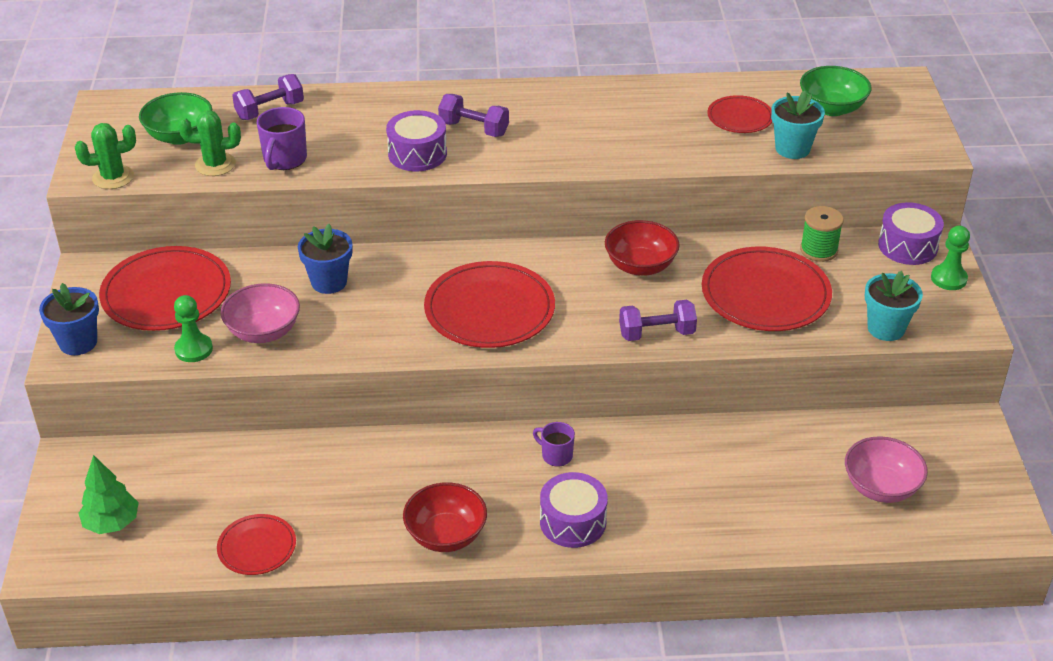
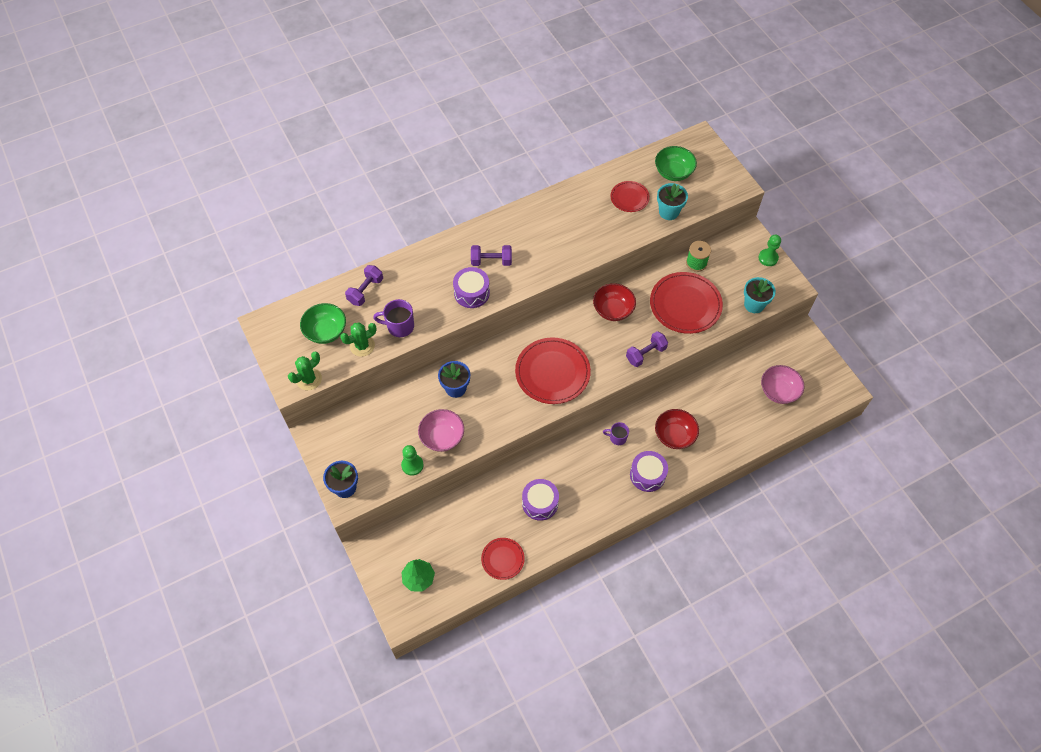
camera: 25 degrees left, 20 degrees up
(166, 293) = (371, 433): red plate -> none
(284, 160) = (399, 326): purple mug -> purple mug turned 105 degrees clockwise
(446, 535) = (591, 510): red bowl -> red bowl (674, 435)
(907, 246) = (738, 243): purple drum -> purple drum (540, 503)

